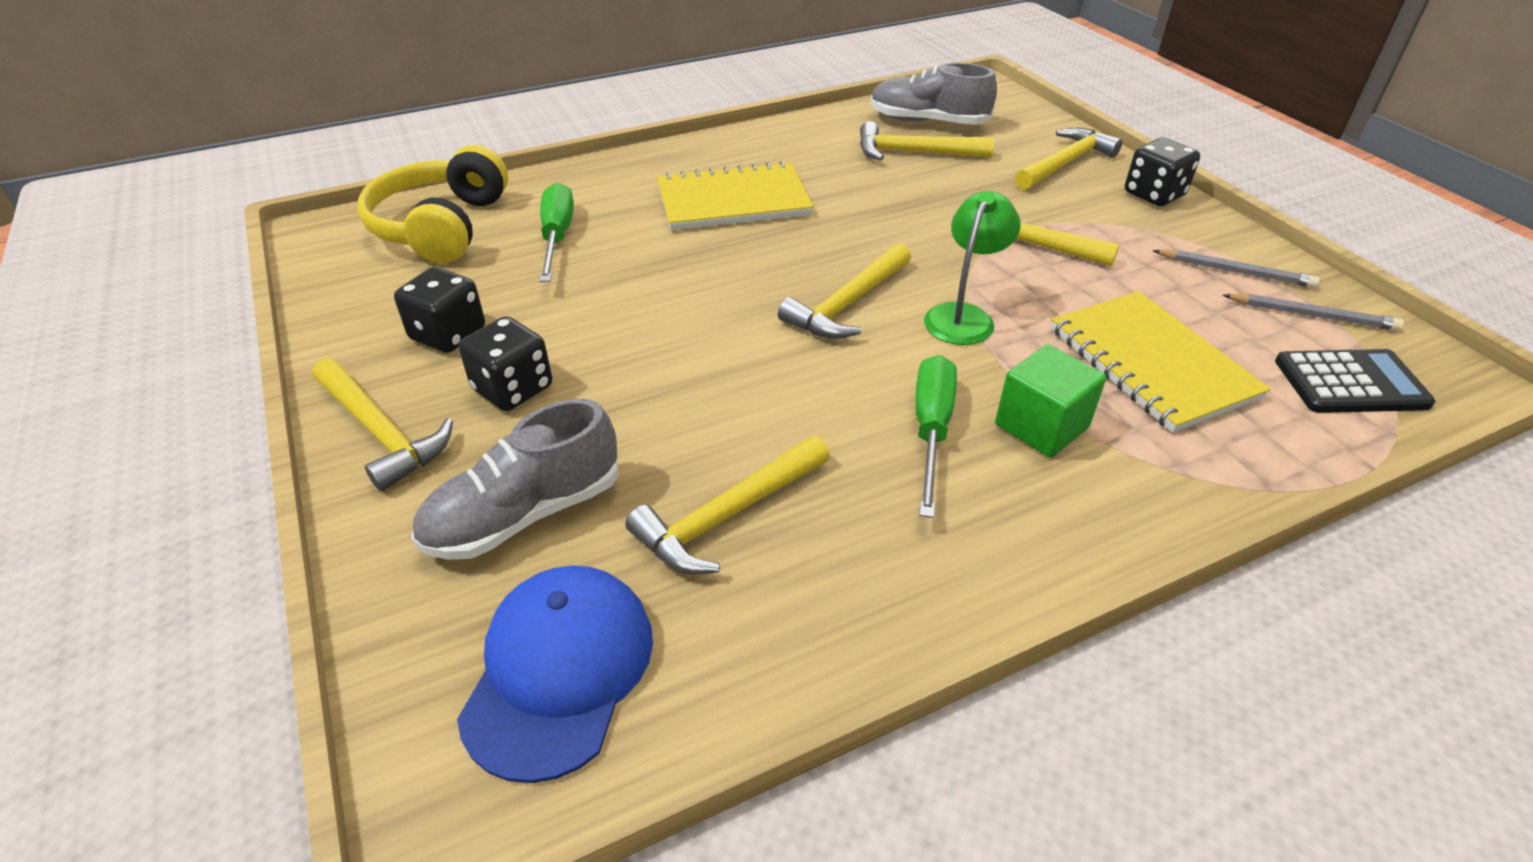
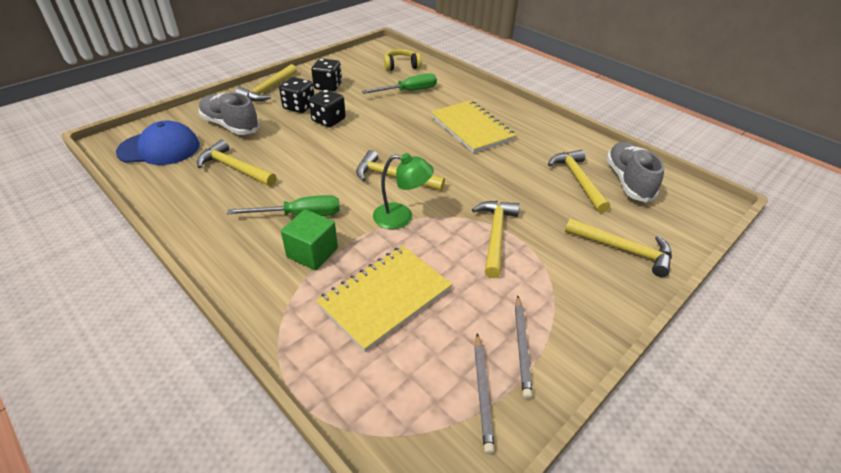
camera: 70 degrees right, 0 degrees up
(441, 226) = (401, 66): yellow headphones -> yellow headphones, size x0.58
(1154, 194) = (612, 300): black dice -> black dice (328, 120)
(1350, 383) = (400, 408): black calculator -> none

